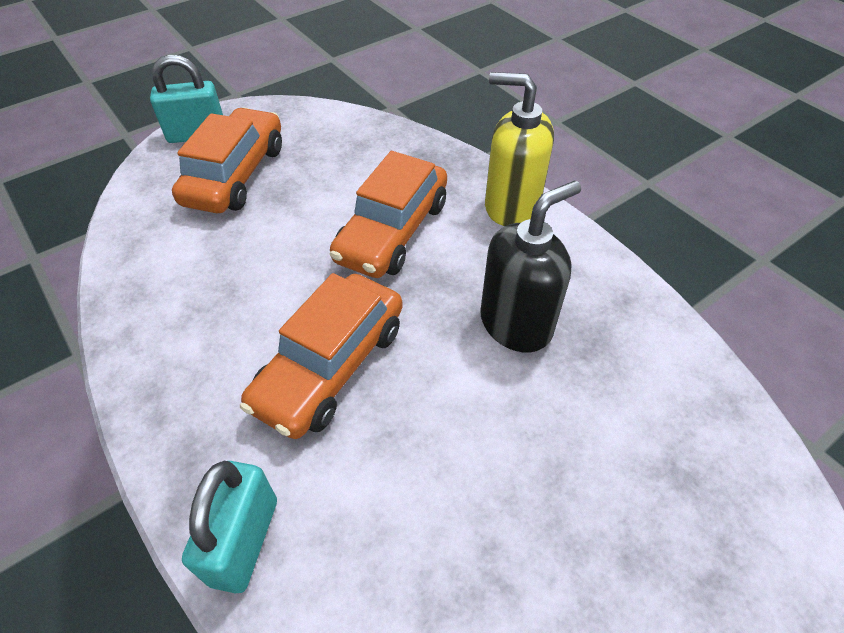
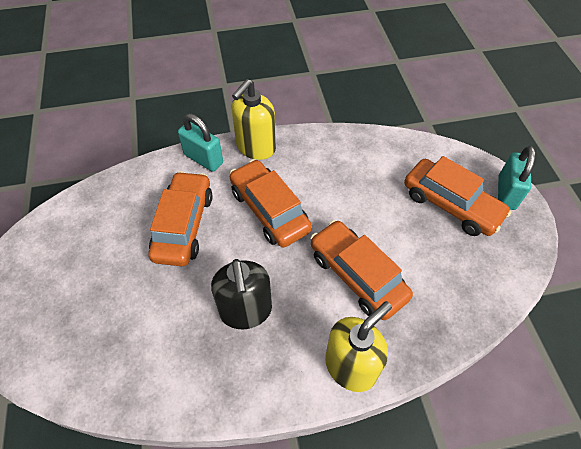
camera: 115 degrees right, 5 degrees up
(183, 452) = (255, 147): none -> yellow soap dispenser
(424, 485) = (184, 225): none -> orange car

